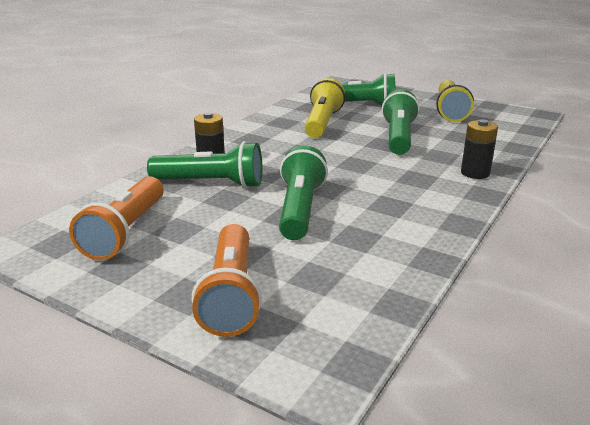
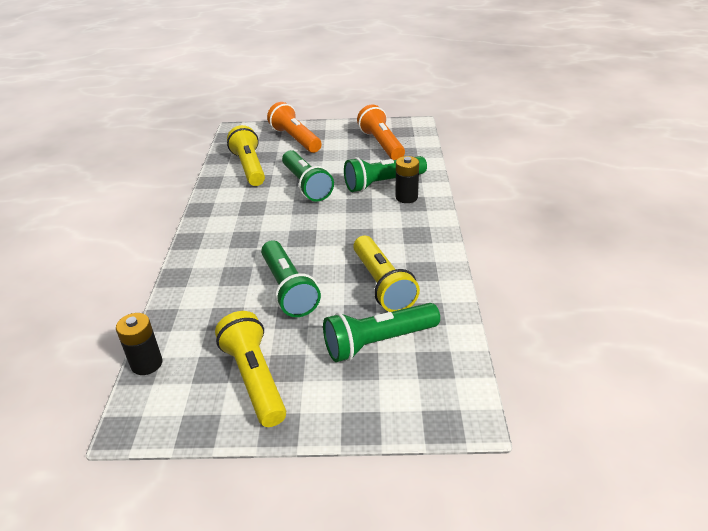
camera: 150 degrees right, 10 degrees up
(356, 263) = (249, 167): none -> yellow flashlight
(475, 173) = (199, 261): black battery -> black battery (146, 364)

